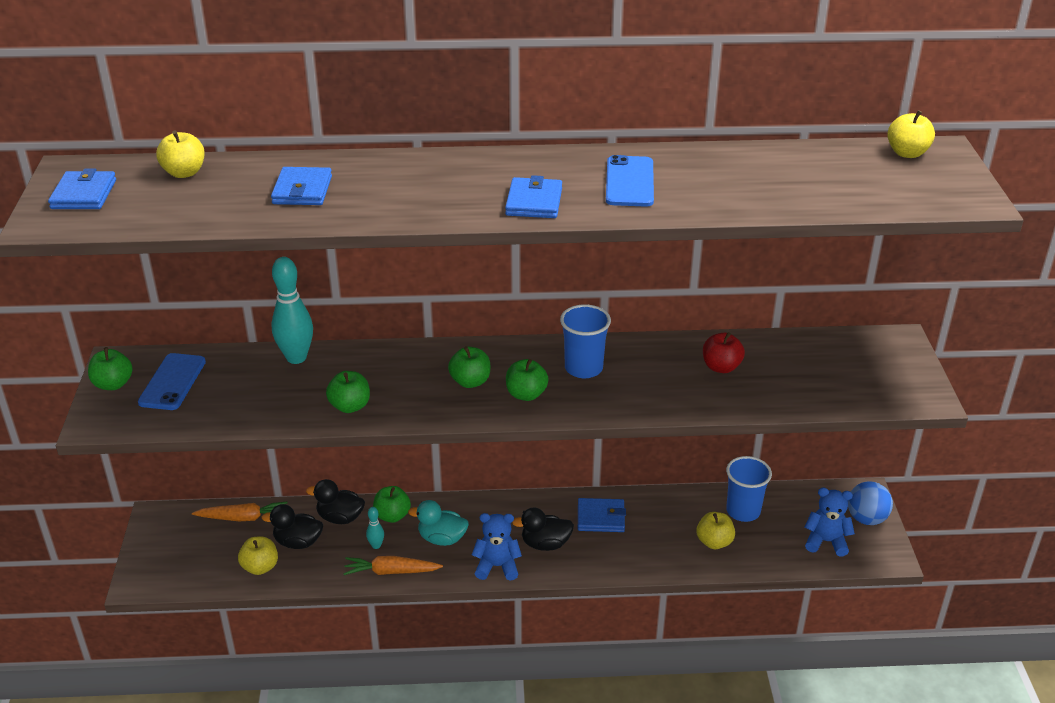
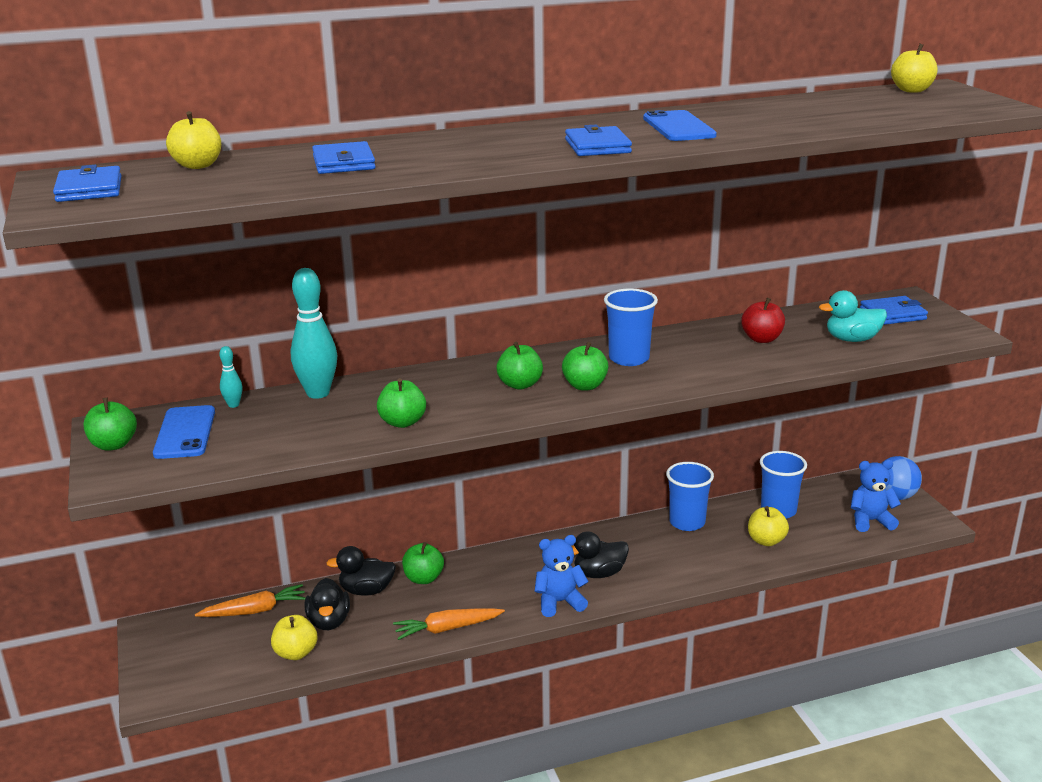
camera: 15 degrees left, 10 degrees down
(298, 542) = (329, 621): black duck -> black duck turned 90 degrees counterclockwise
(376, 545) = (419, 608): turquoise bowling pin -> turquoise bowling pin (233, 405)
(442, 538) = (488, 589): turquoise duck -> turquoise duck (852, 339)
(601, 518) = (643, 541): blue wallet -> blue wallet (892, 314)
(650, 506) = (687, 522): none -> blue cup

